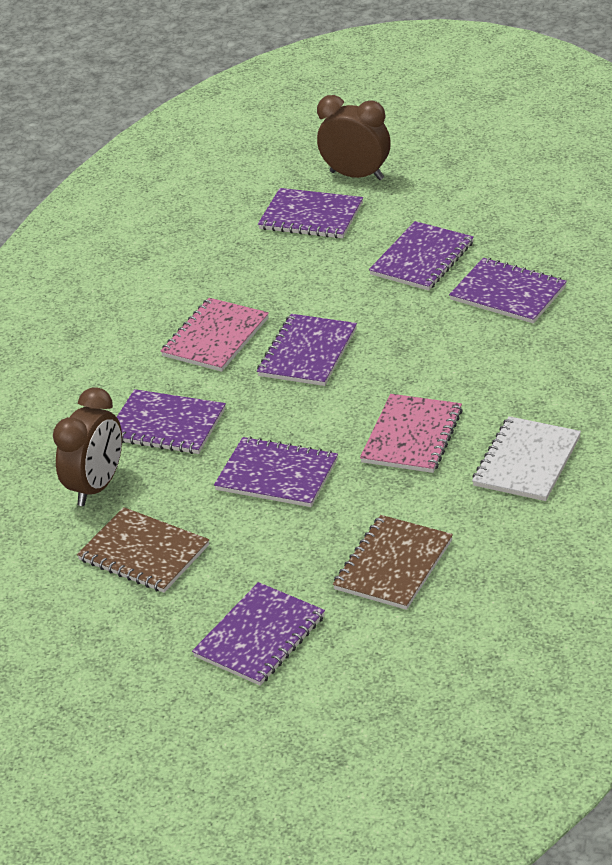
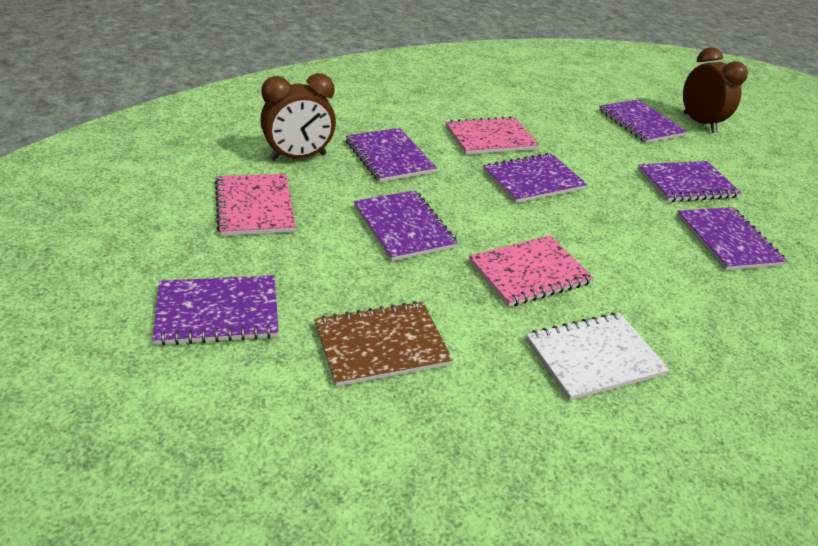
camera: 35 degrees right, 0 degrees up
(144, 553) = (255, 206): brown notebook -> pink notebook

